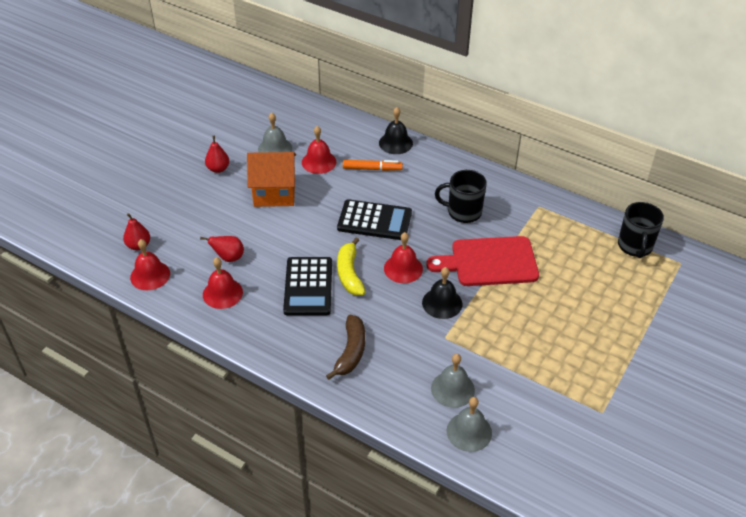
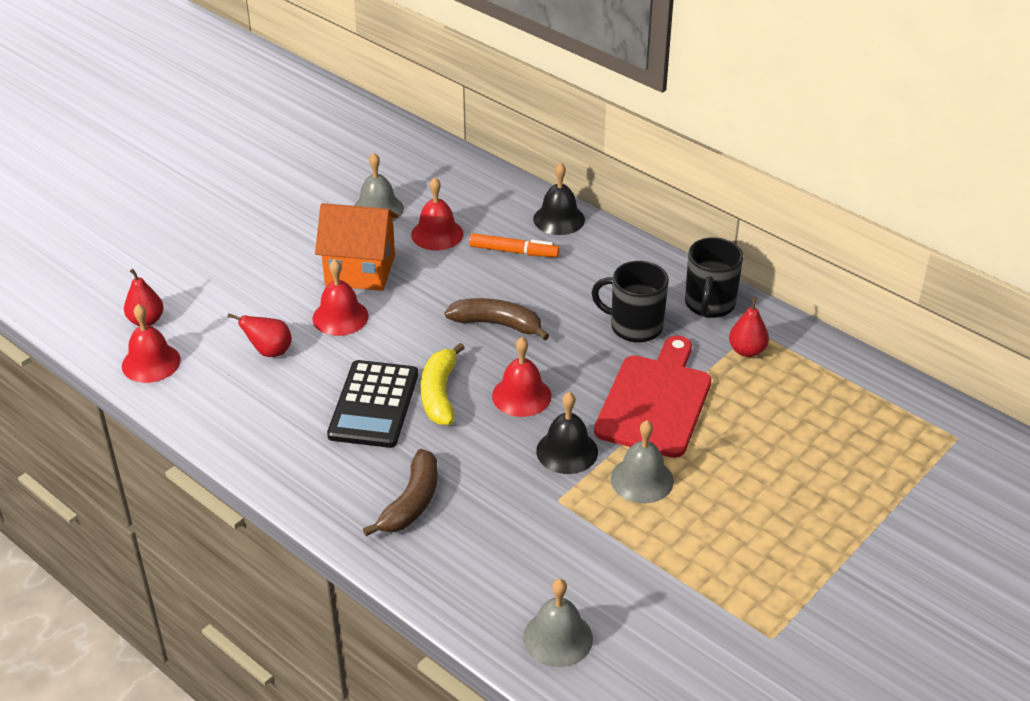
camera: 10 degrees right, 5 degrees down
(218, 169) = (288, 228): red pear -> red pear (747, 351)
(222, 293) = (247, 399): red bell -> red bell (340, 317)
(374, 221) = (497, 324): black calculator -> brown banana
(452, 389) = (549, 574): grey bell -> grey bell (642, 479)
(489, 262) = (655, 401): red cutting board -> red cutting board turned 105 degrees clockwise
(635, 246) = (890, 405): black mug -> black mug (709, 304)

